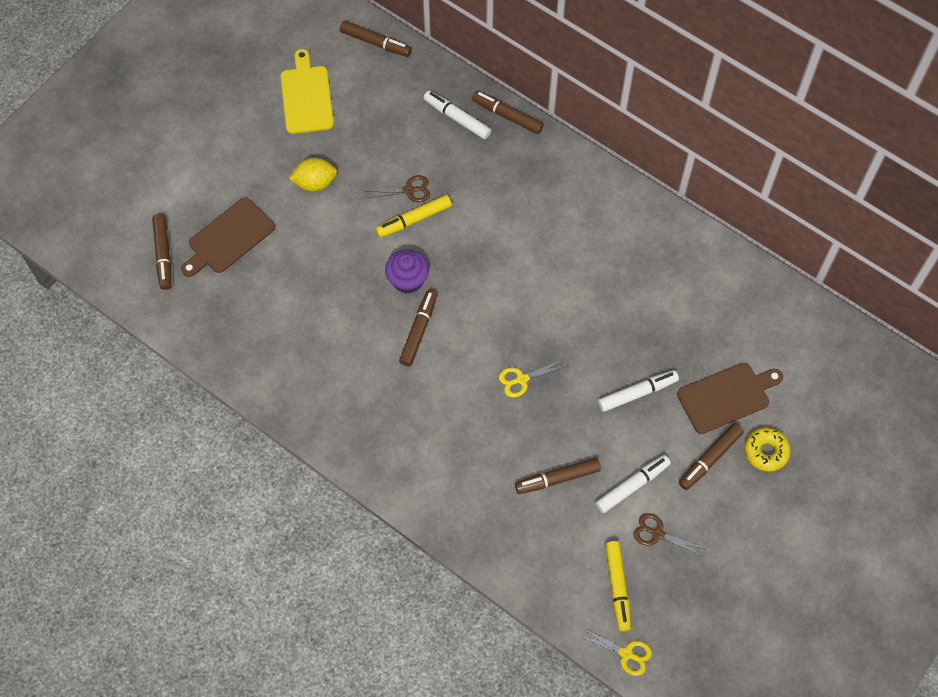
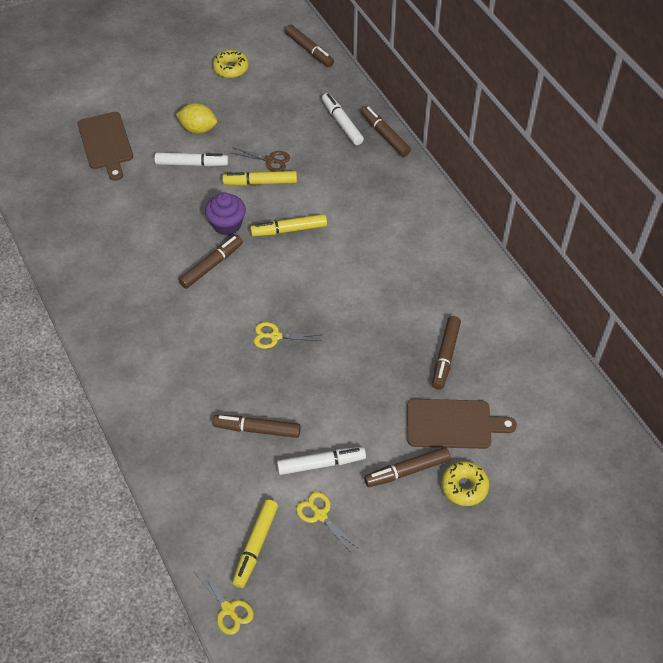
camera: 25 degrees right, 10 degrees down
(163, 254) = (49, 137): brown marker -> brown marker (445, 356)
(229, 238) = (106, 143): brown cutting board -> brown cutting board turned 90 degrees counterclockwise
(306, 97) = (231, 68): yellow cutting board -> yellow donut
(472, 261) = (289, 230): none -> yellow marker
(637, 393) = (371, 388): white marker -> white marker (191, 164)
(657, 533) = (320, 515): brown scissors -> yellow scissors

